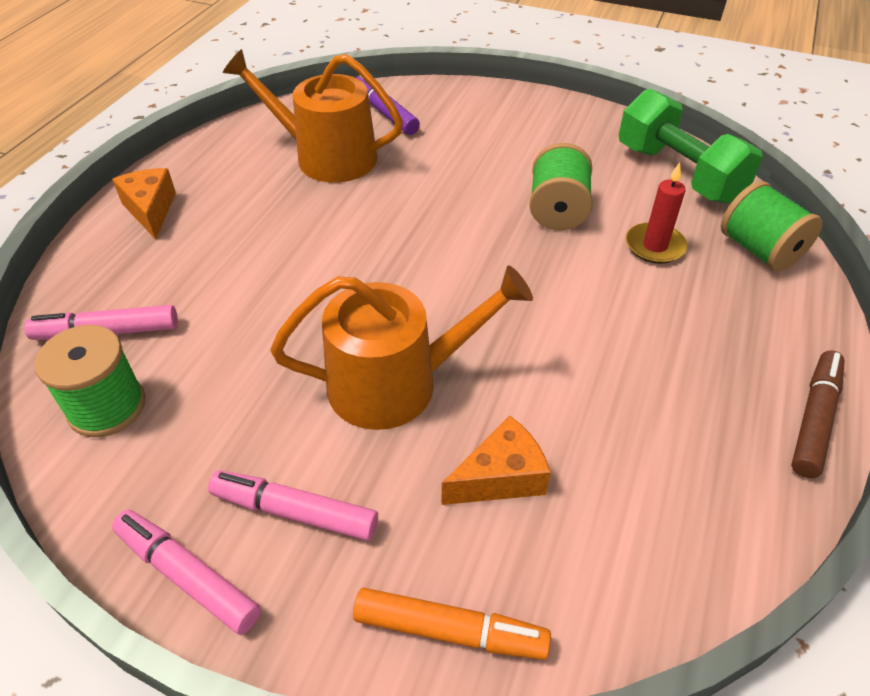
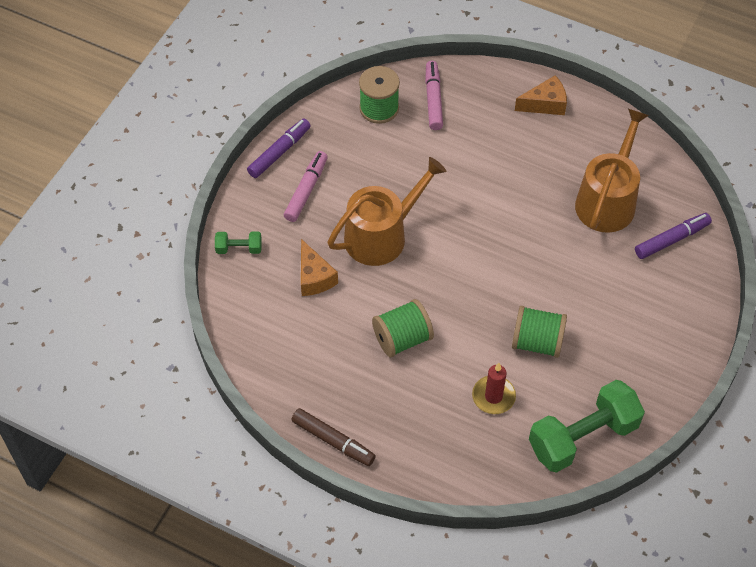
camera: 95 degrees right, 10 degrees up
(188, 575) = (279, 152): pink marker -> purple marker
(397, 383) = (382, 235): orange watering can -> orange watering can turned 120 degrees counterclockwise
(450, 631) = (239, 248): orange marker -> green dumbbell
(759, 250) = (485, 464): green spool -> green spool (402, 338)

